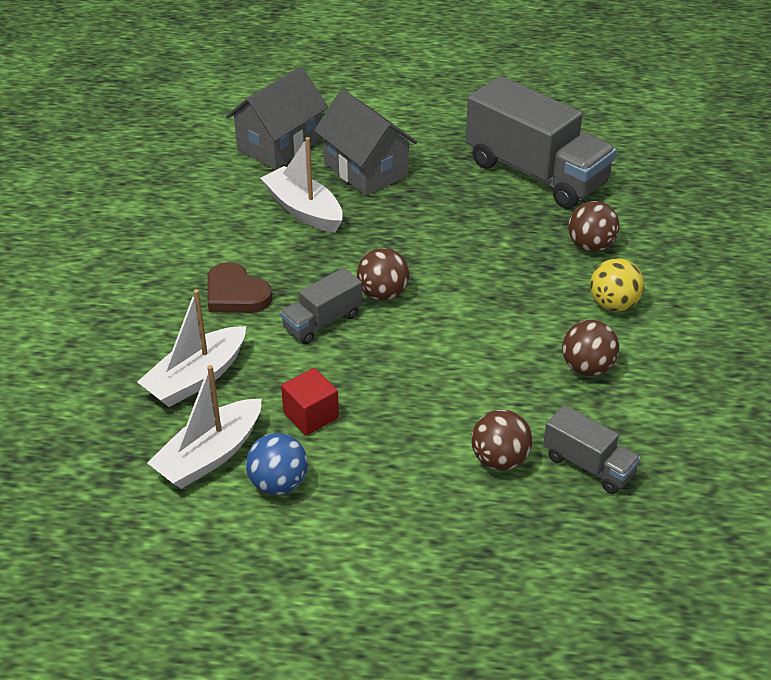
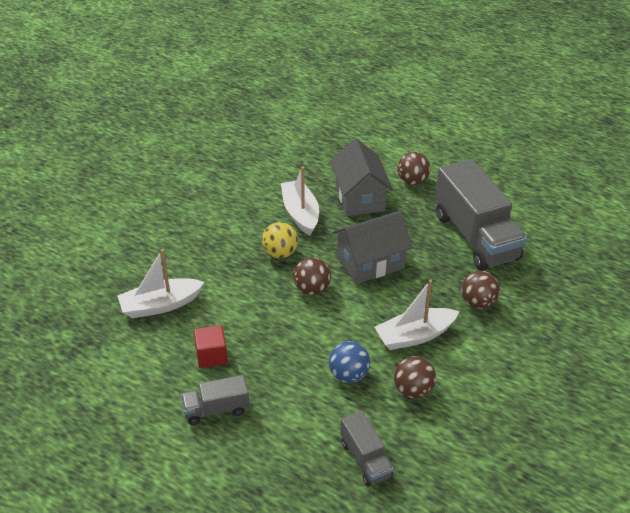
camera: 25 degrees right, 0 degrees up
(210, 455) = (135, 359): white boat -> white boat (414, 336)
(236, 294) = (220, 257): brown heart -> none
(278, 484) = (162, 393): blue ball -> blue ball (348, 375)
(279, 145) = (315, 163): grey house -> grey house (370, 263)
(322, 322) = (260, 295): grey truck -> grey truck (216, 409)
(500, 460) = (309, 432): brown ball -> brown ball (412, 181)
(613, 304) = (464, 351): yellow ball -> yellow ball (280, 253)

